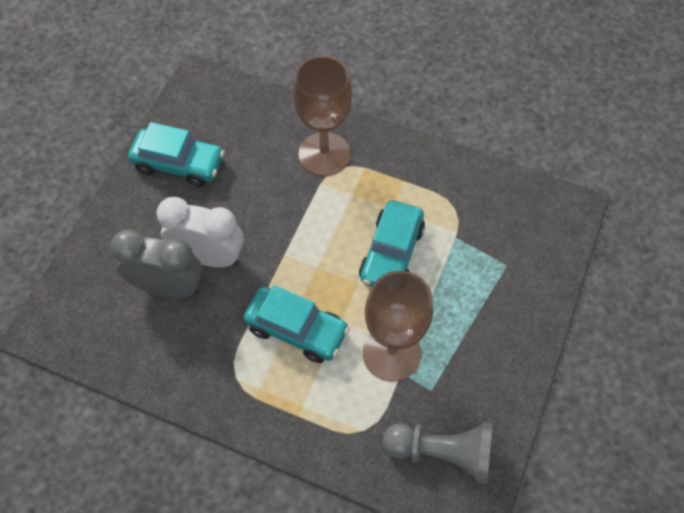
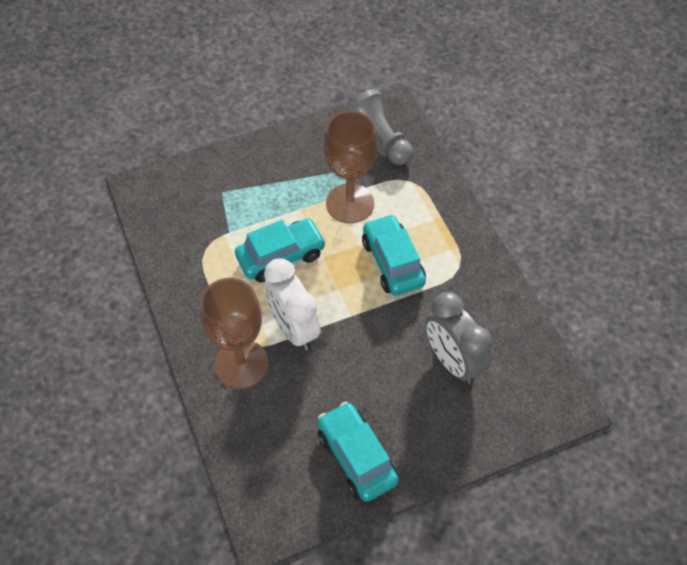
camera: 135 degrees left, 5 degrees down
(209, 257) = (404, 358): white clock -> white clock (294, 328)

